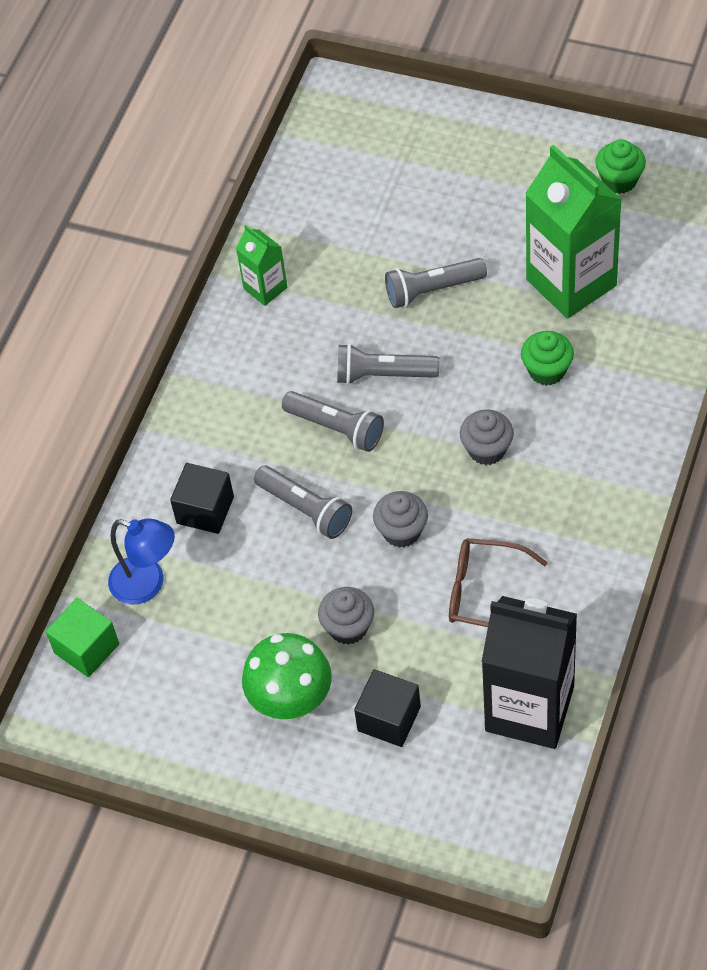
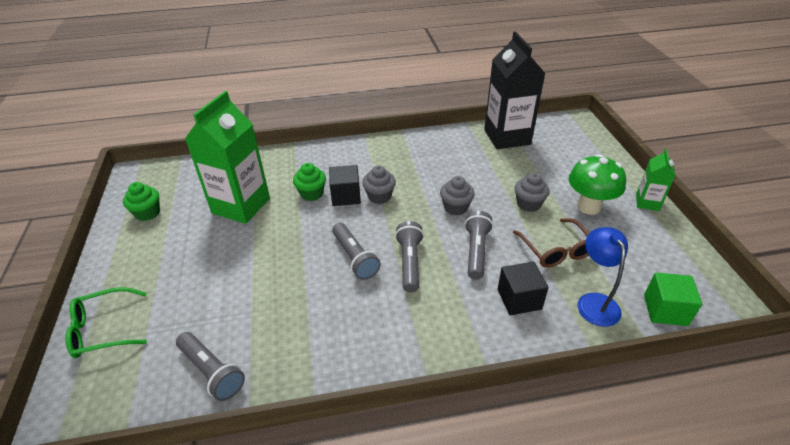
camera: 125 degrees left, 15 degrees down
(265, 288) = (313, 359): green carton -> green carton (647, 202)
(389, 719) = (558, 172): black cube -> black cube (346, 196)
(427, 125) = (103, 329): none -> green glasses
(432, 290) = (272, 262): grey flashlight -> grey flashlight (212, 372)
(485, 593) = (464, 168): brown glasses -> brown glasses (556, 250)

